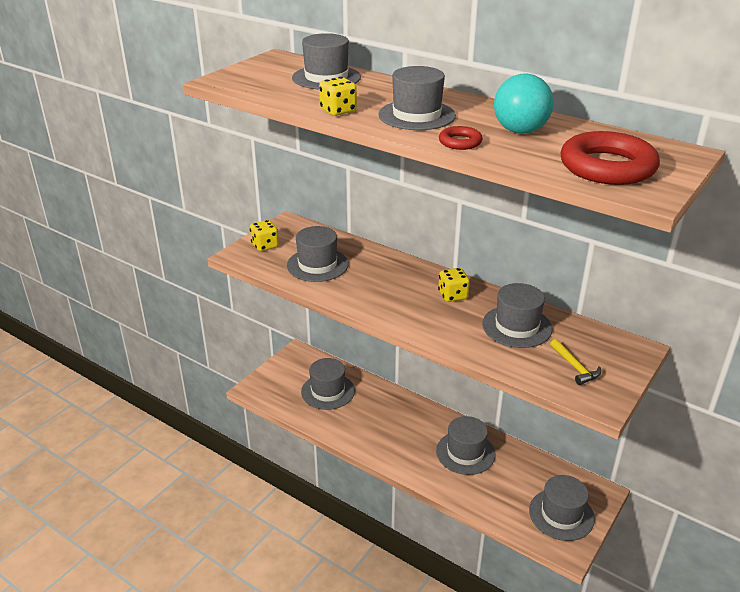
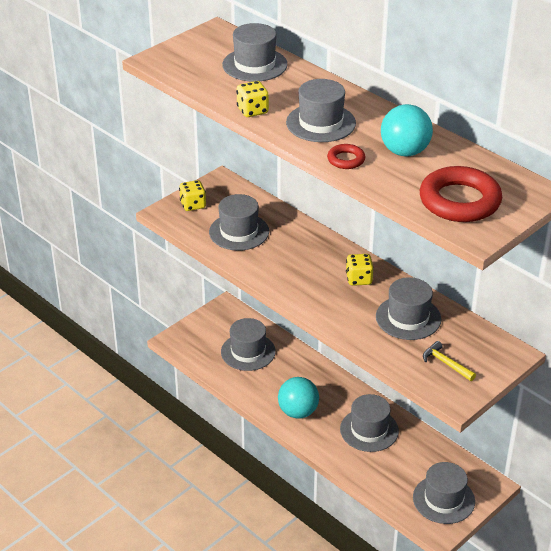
camera: 10 degrees right, 5 degrees up
(390, 443) = (298, 412): none -> turquoise ball
(575, 367) = (446, 363): yellow hammer -> yellow hammer turned 150 degrees clockwise

